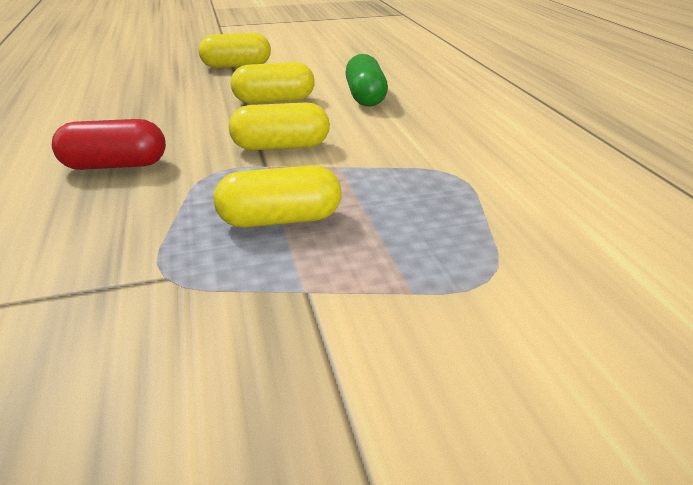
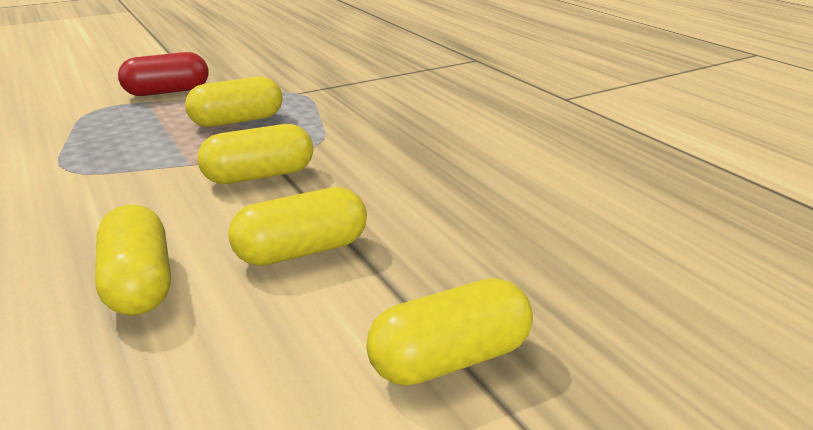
camera: 165 degrees right, 5 degrees down
(115, 165) = (413, 140): red capsule -> red capsule (167, 92)
(365, 97) = (139, 283): green capsule -> yellow capsule

